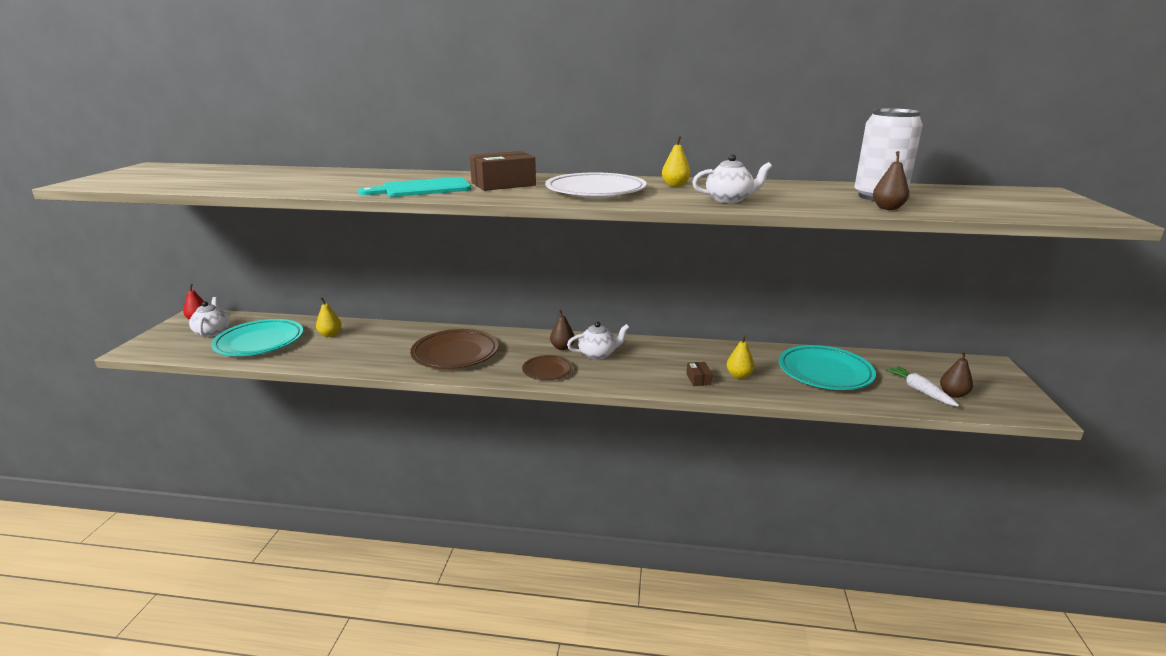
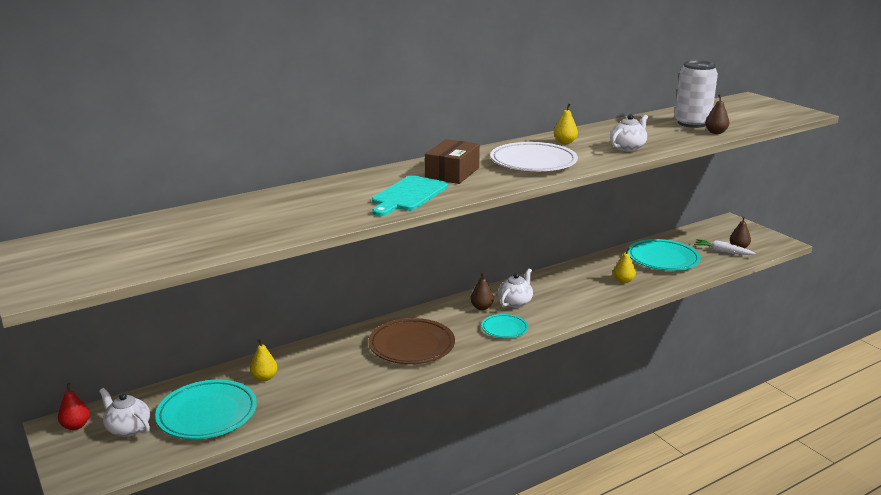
camera: 40 degrees left, 0 degrees up
(547, 370) = (504, 329): brown plate -> turquoise plate
(698, 379) = (606, 293): brown box -> none

